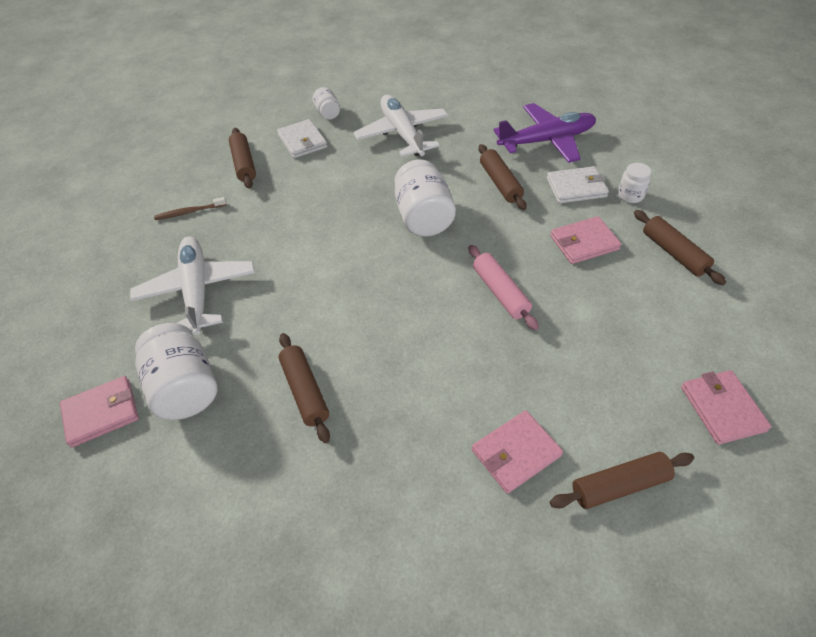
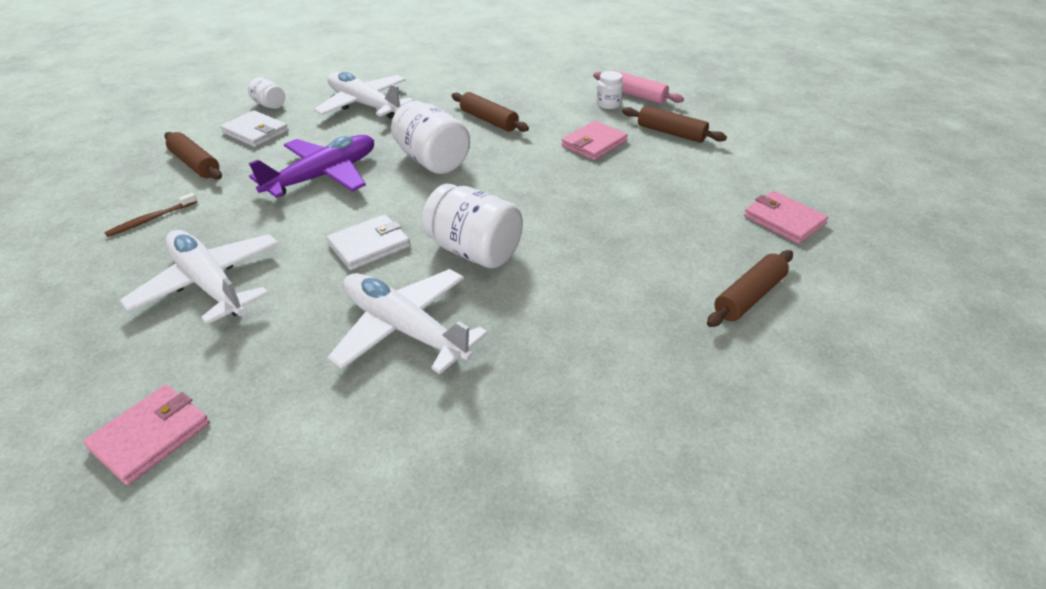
camera: 30 degrees left, 10 degrees down
(185, 388) = (254, 374): white jar -> white jar (474, 251)
(305, 391) = (404, 329): brown rolling pin -> white plane
(500, 292) = (547, 196): pink rolling pin -> pink rolling pin (635, 95)
(515, 453) = (648, 305): pink wallet -> none
(547, 141) = (509, 83): purple plane -> purple plane (323, 176)
(576, 187) = (559, 109): white wallet -> white wallet (369, 245)

